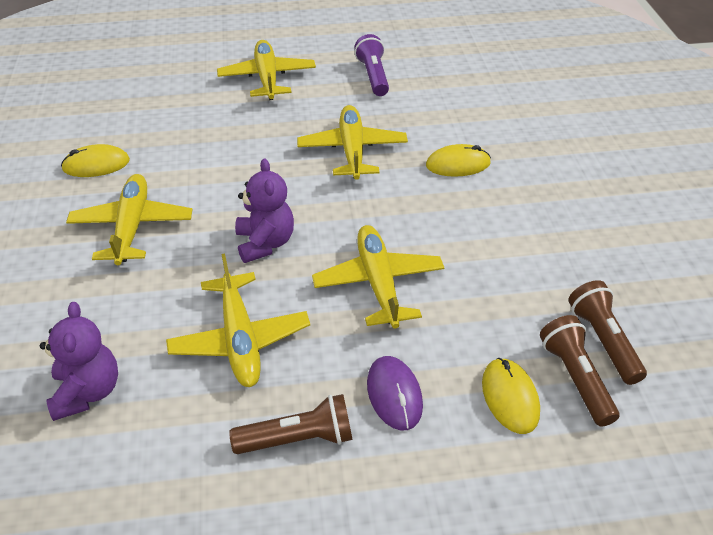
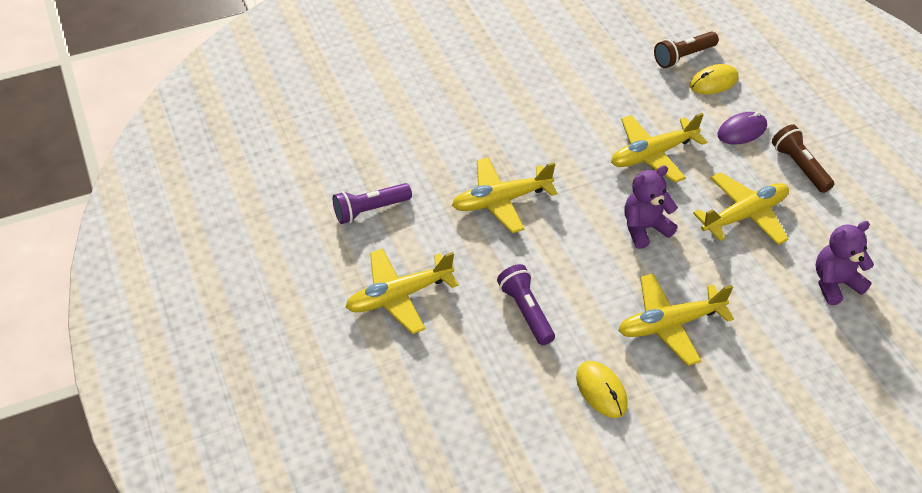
camera: 105 degrees left, 5 degrees up
(208, 140) = (526, 311): none -> purple flashlight
(458, 164) = (494, 131): yellow mouse -> none
(603, 341) = (647, 47): brown flashlight -> none

